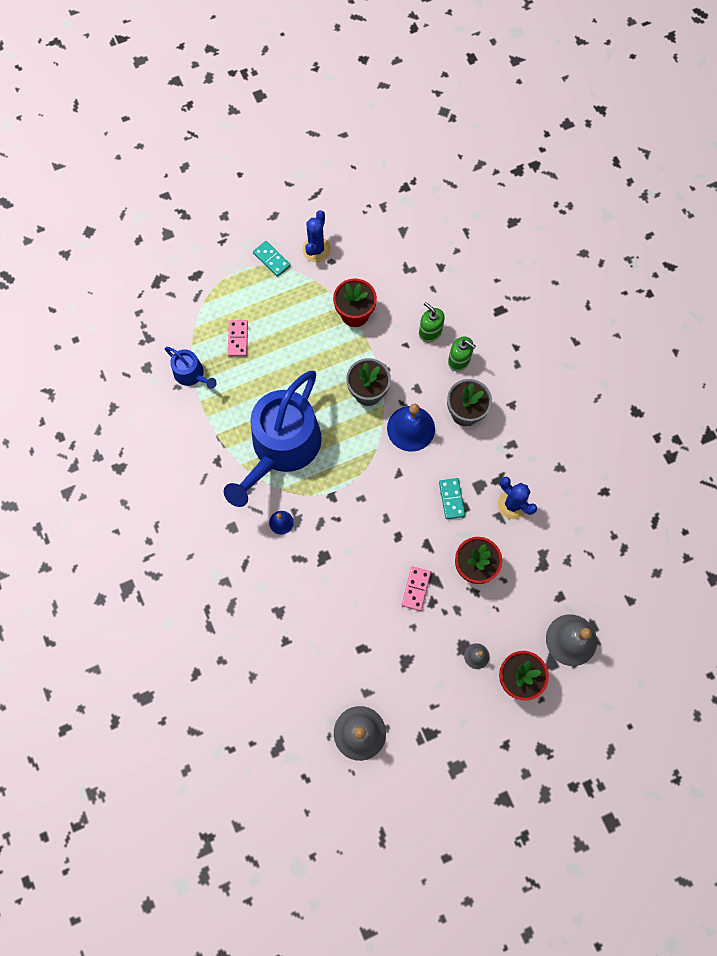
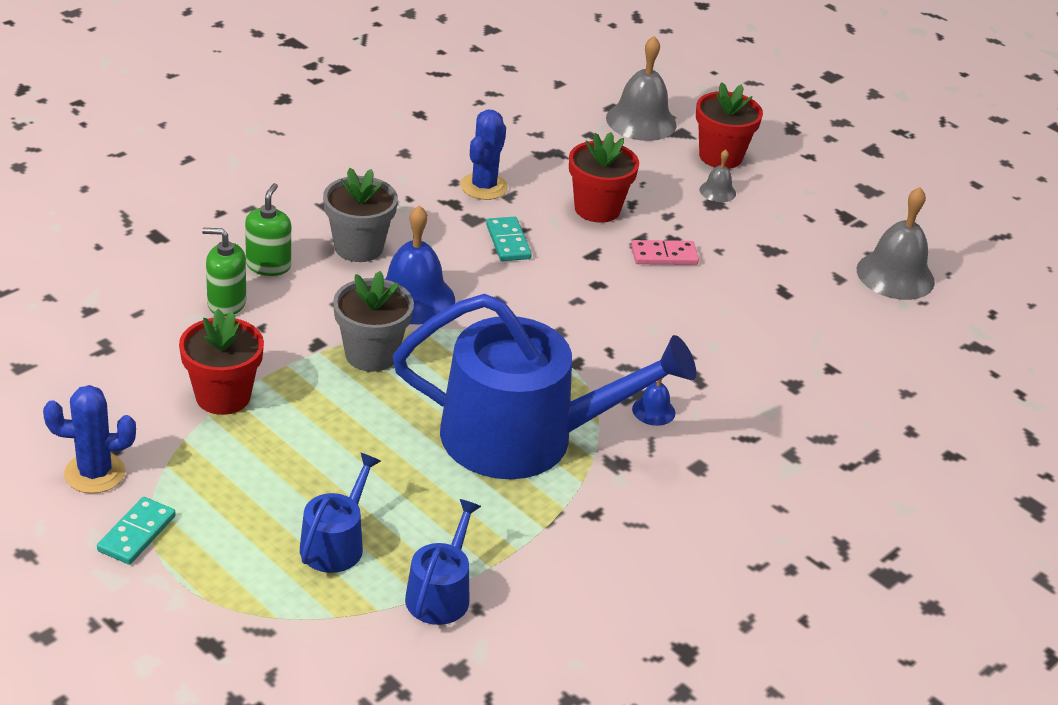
camera: 115 degrees left, 35 degrees down
(238, 339) = (336, 543): pink domino -> blue watering can
(430, 332) = (226, 303): green soap dispenser -> green soap dispenser turned 75 degrees clockwise
(451, 499) = (508, 242): turquoise domino -> turquoise domino turned 75 degrees counterclockwise

